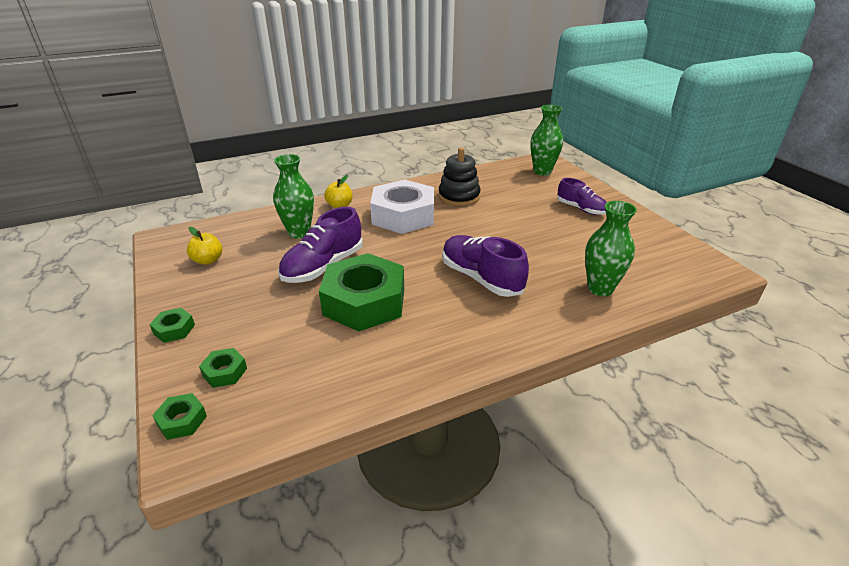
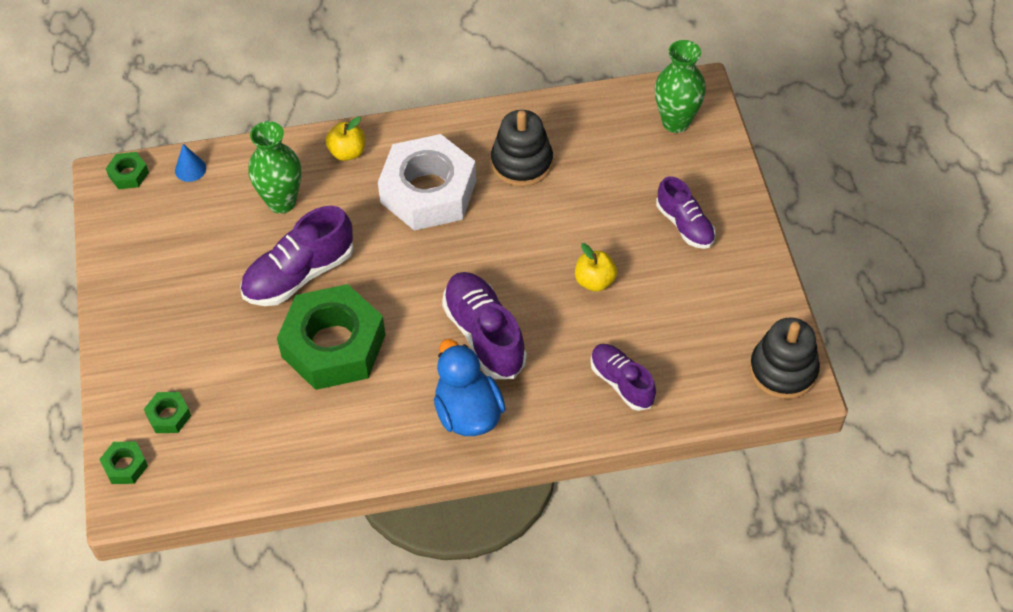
camera: 15 degrees right, 20 degrees up
(174, 329) = (120, 345): green nut -> green nut (128, 174)
(208, 260) = (163, 235): yellow apple -> yellow apple (594, 281)
(226, 226) = (190, 169): none -> blue cone
(494, 325) = (468, 413): none -> blue duck
(600, 288) = (621, 382): green vase -> purple shoe
(705, 265) = (783, 370): none -> black stacking toy

